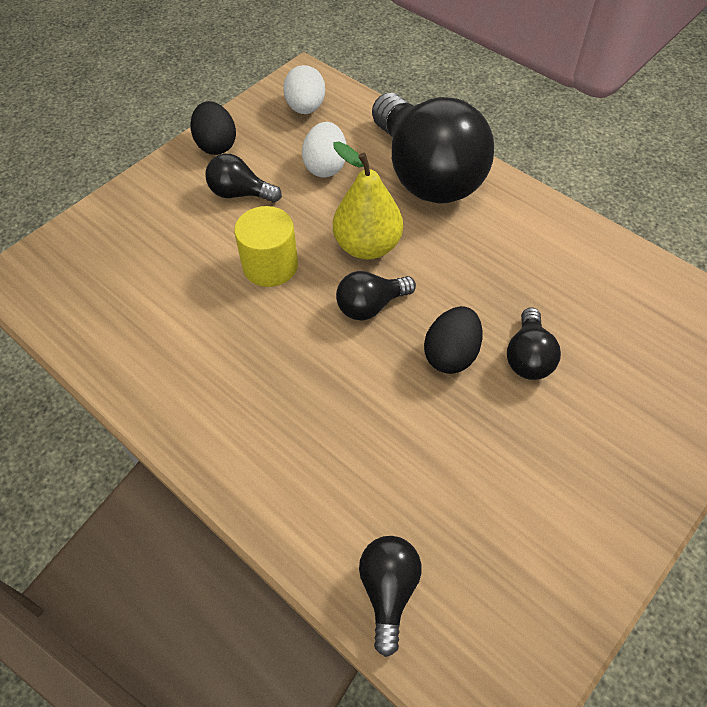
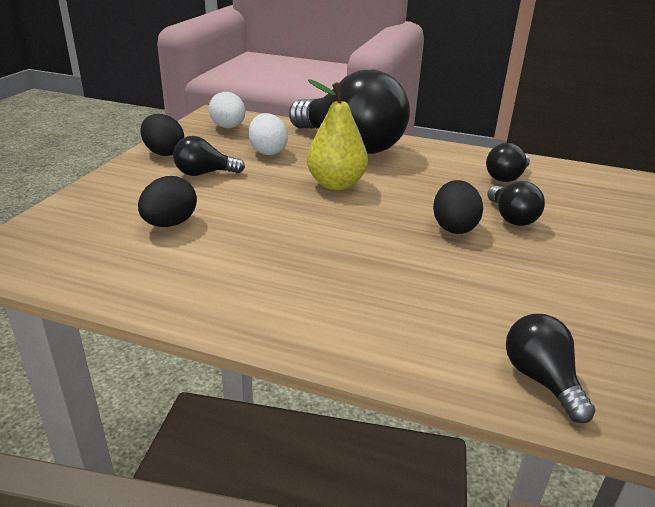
camera: 25 degrees left, 25 degrees down
(172, 271) = (170, 224): none -> black egg
(270, 265) = (261, 206): yellow cylinder -> none
(371, 306) = (366, 213): black light bulb -> black light bulb (506, 177)

